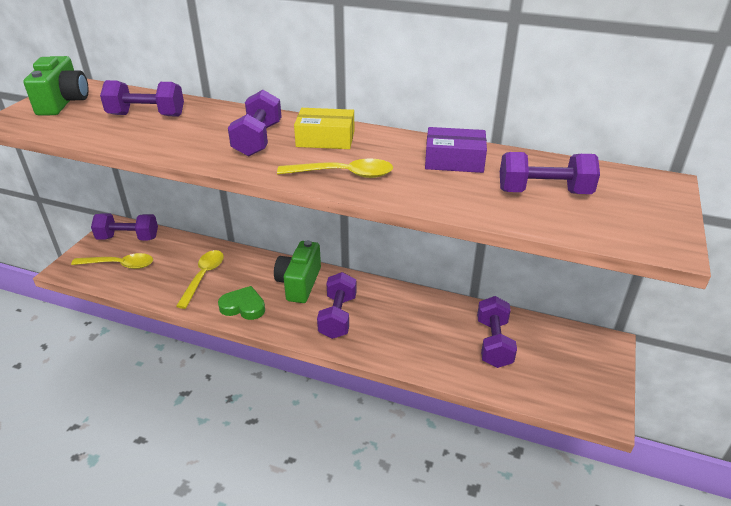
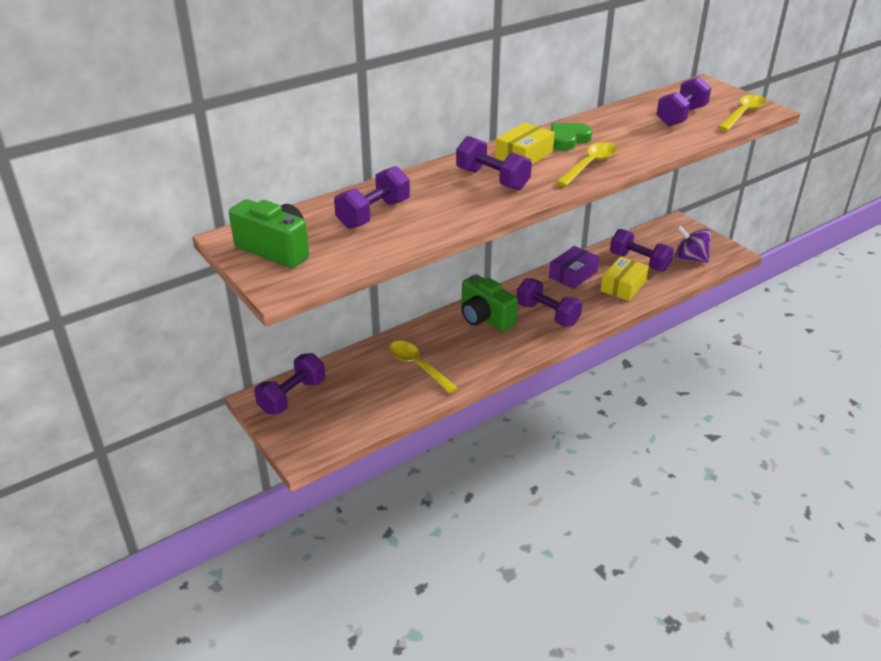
camera: 55 degrees left, 0 degrees up
(119, 265) = (337, 414): yellow spoon -> yellow spoon (743, 114)
(243, 306) = (486, 357): green heart -> green heart (567, 140)
(436, 347) = (623, 286): none -> yellow box
(454, 161) = (611, 126): purple box -> purple box (573, 274)
(547, 380) = (690, 258): none -> purple spinning top

